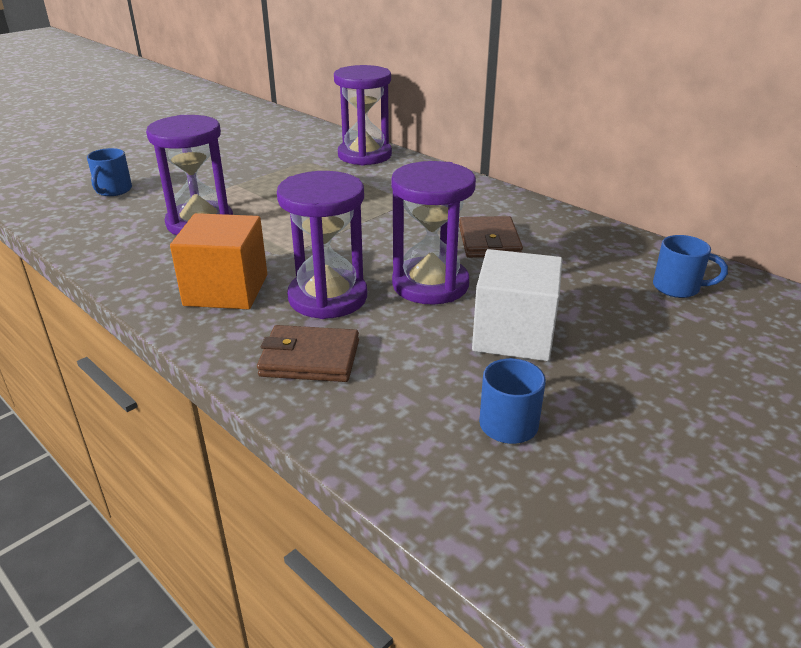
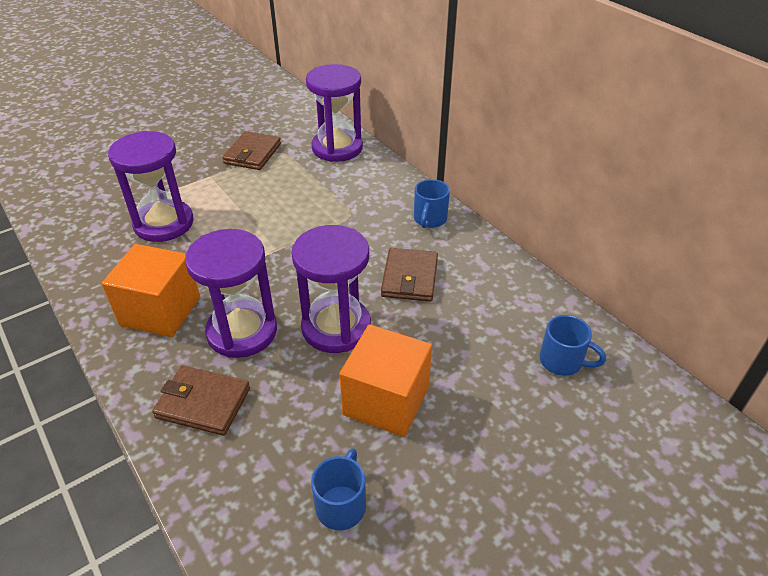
camera: 10 degrees right, 10 degrees up
(113, 190) = (103, 173): blue mug -> blue mug (429, 219)
(276, 165) = (252, 154): none -> brown wallet
(513, 335) = (386, 400): white cube -> orange cube

